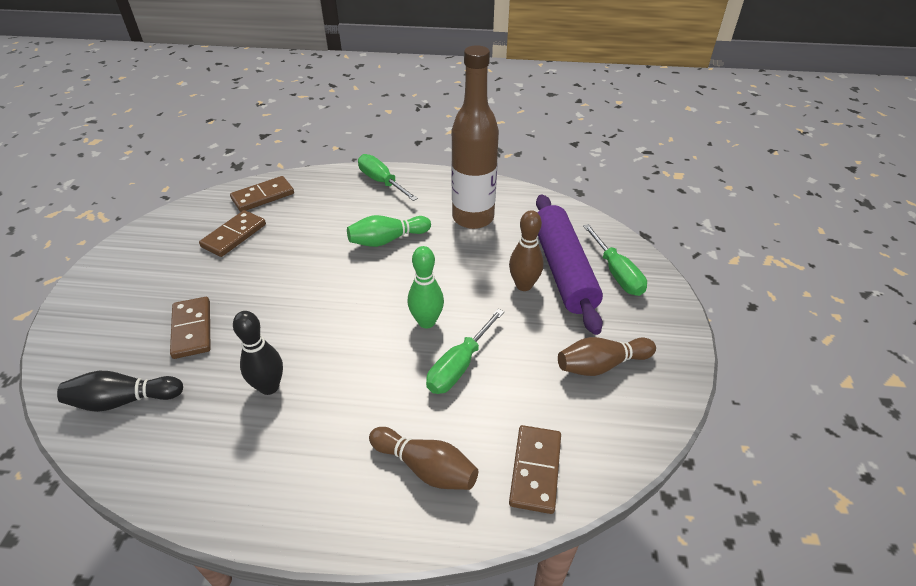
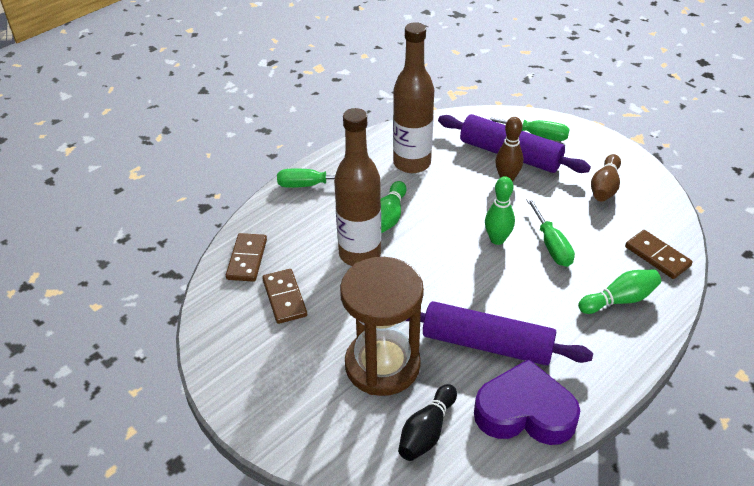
camera: 50 degrees left, 0 degrees up
(191, 464) = (524, 412): none -> purple heart
(192, 329) = (382, 365): brown domino -> brown hourglass
(269, 387) = (487, 344): black bowling pin -> purple rolling pin
(322, 248) = (360, 254): none -> brown bottle
(426, 467) = (619, 300): brown bowling pin -> green bowling pin

